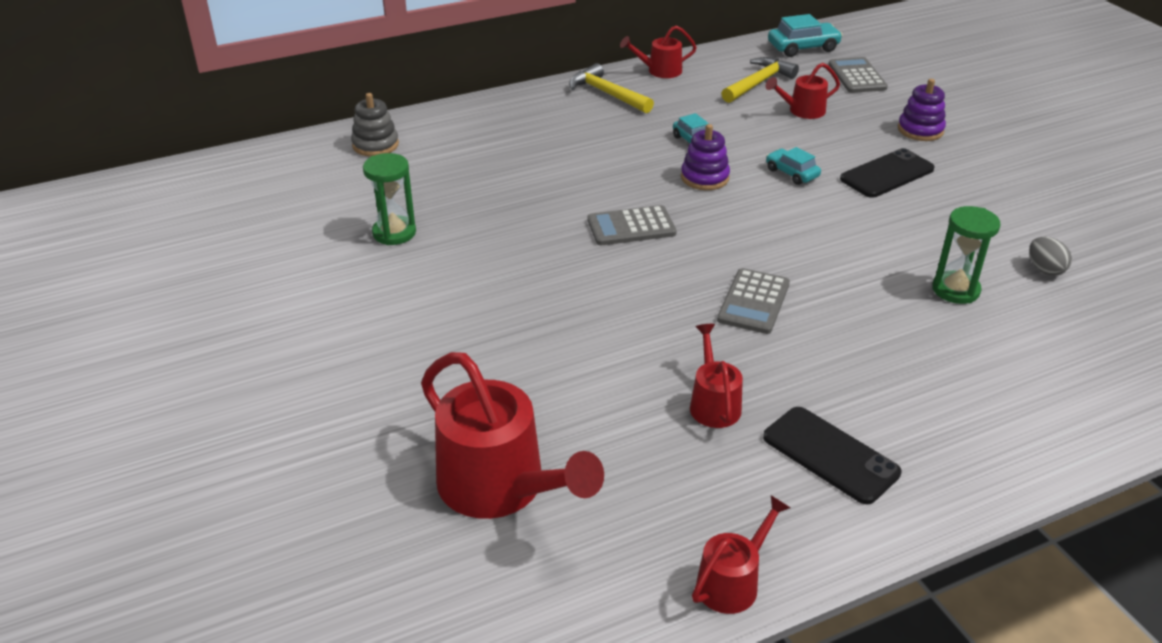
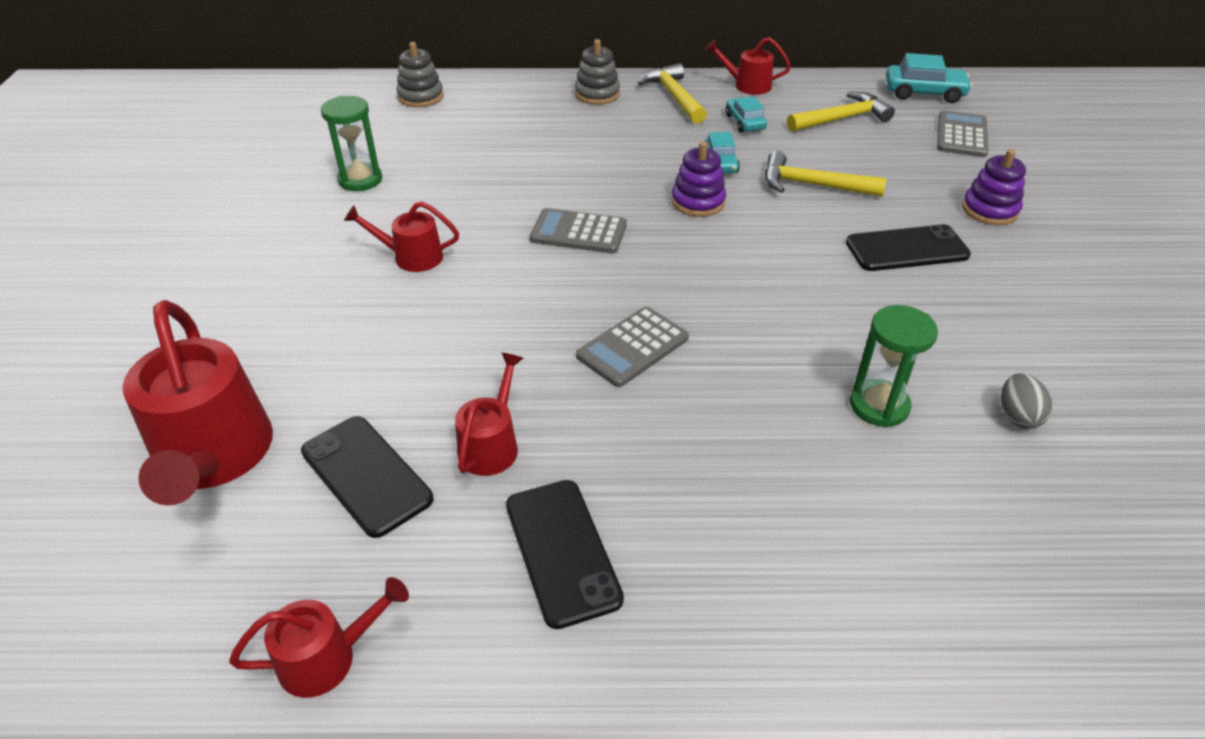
camera: 25 degrees right, 5 degrees up
(538, 106) = (597, 94): none -> grey stacking toy
(638, 457) = (366, 475): none -> black phone
(780, 142) = (812, 185): none -> yellow hammer
(792, 173) = (797, 220): turquoise car -> turquoise car (745, 122)
(802, 111) = (865, 158): red watering can -> red watering can (411, 257)

